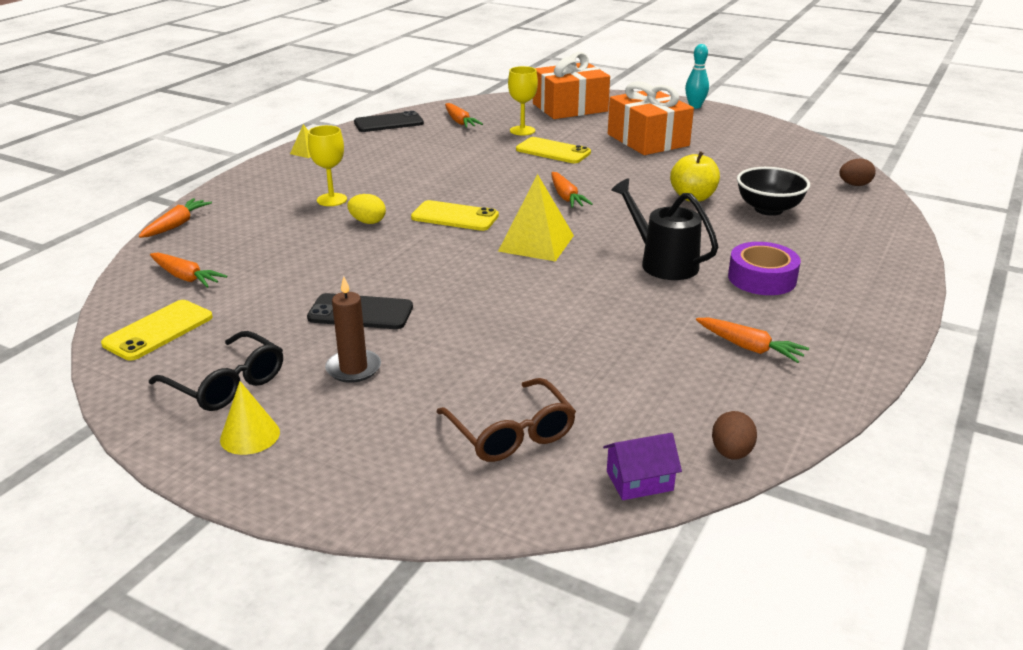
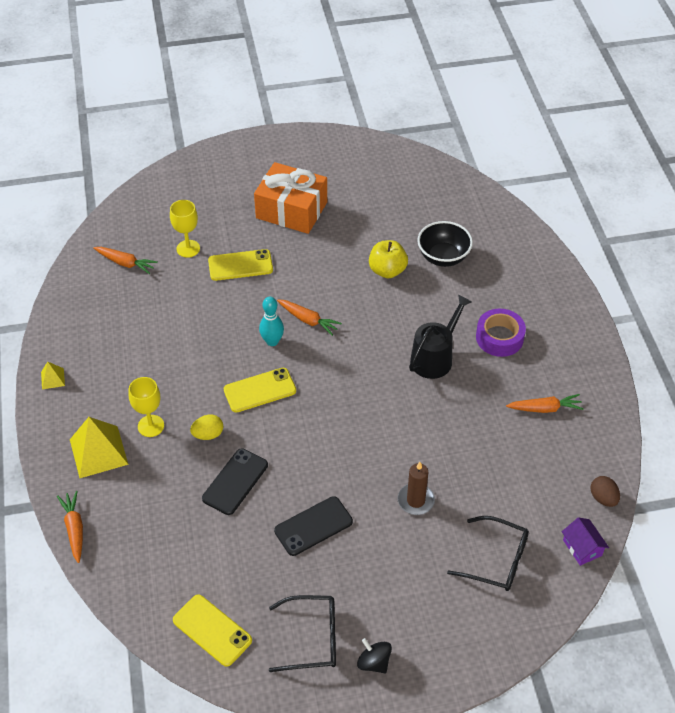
camera: 40 degrees left, 20 degrees up
(158, 330) = (212, 630): yellow phone -> yellow phone turned 45 degrees counterclockwise
(185, 277) = (159, 574): orange carrot -> none
(250, 435) = (374, 662): yellow cone -> black spinning top
(353, 368) = (366, 574): brown candle -> brown candle (415, 500)
(388, 123) = (69, 298): black phone -> black phone (235, 482)
(511, 433) = (496, 560): brown glasses -> black glasses
(536, 243) = (342, 386): yellow pyramid -> yellow pyramid (98, 452)
(570, 107) = (189, 192): orange gift -> none
(639, 481) = (582, 547): purple house -> purple house turned 60 degrees counterclockwise
(663, 263) = (434, 357): black watering can -> black watering can turned 120 degrees clockwise
(695, 106) = (280, 139): turquoise bowling pin -> turquoise bowling pin (272, 341)
(854, 185) = (469, 195): brown egg -> none

